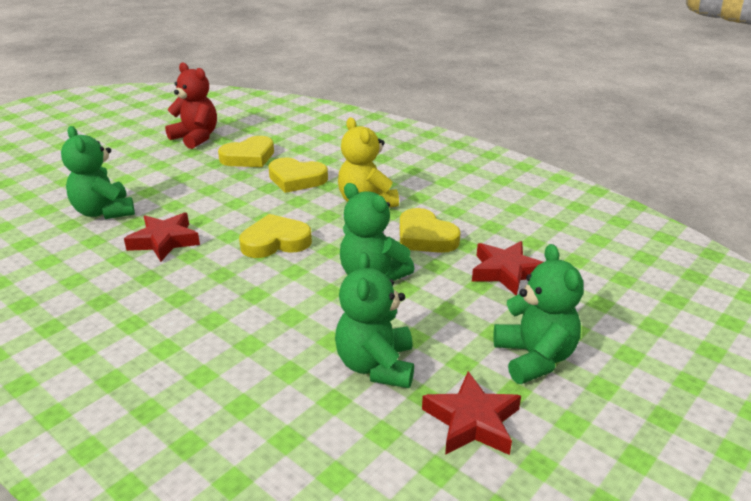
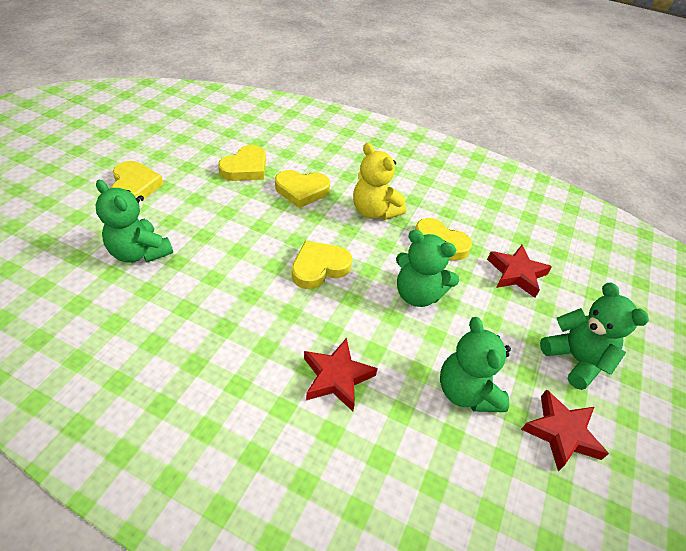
camera: 20 degrees left, 15 degrees up
(131, 163) = (135, 186): none -> yellow heart
(164, 241) = (218, 281): red star -> red star (336, 377)
(196, 138) = (183, 148): red teddy bear -> none

